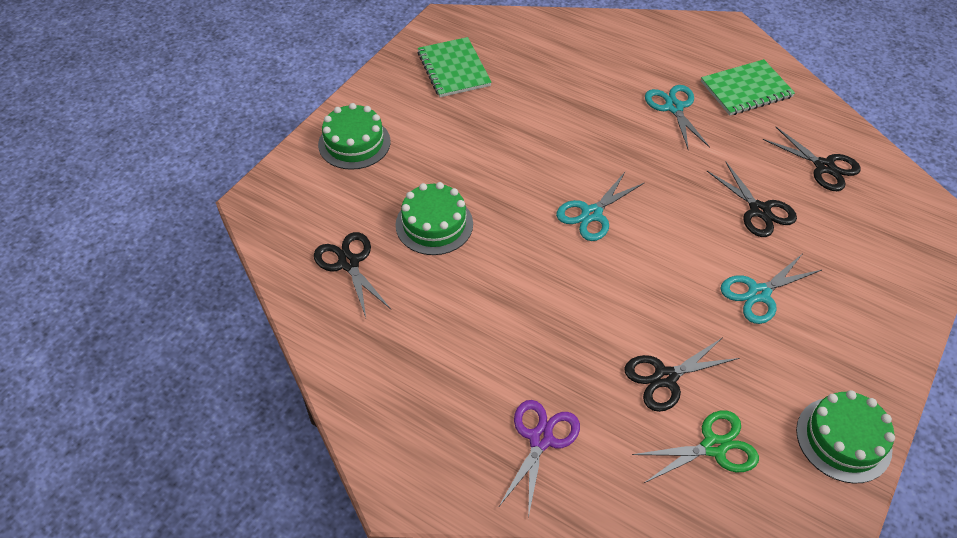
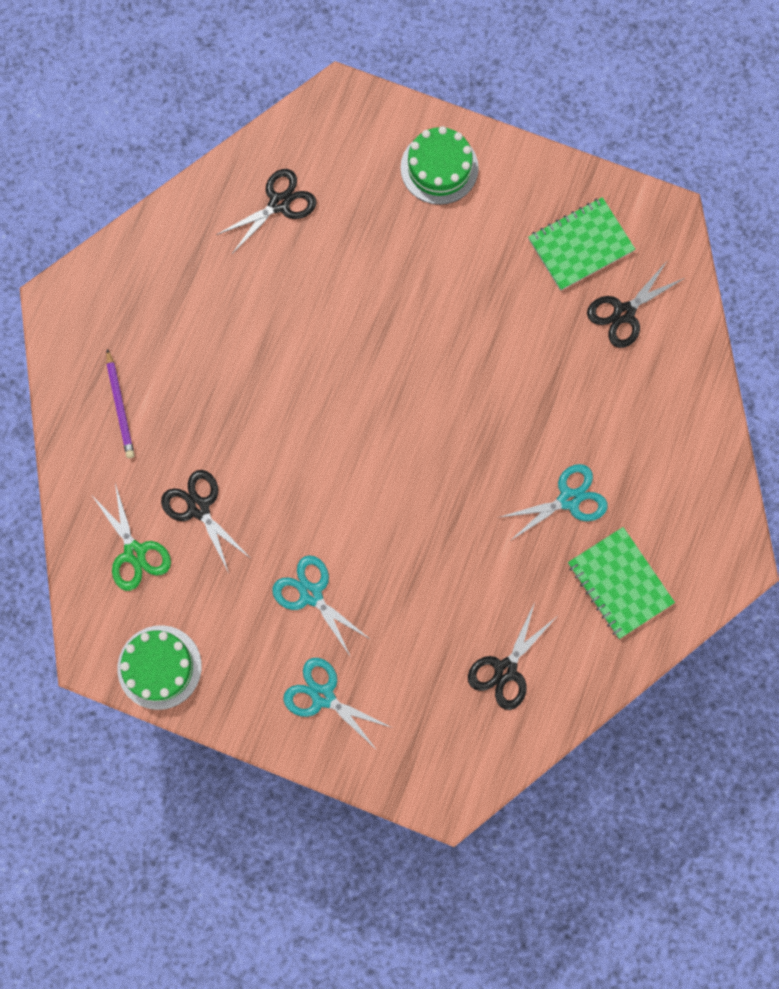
camera: 80 degrees right, 25 degrees up
(434, 224) = (342, 271): green cake -> none
(541, 439) = (120, 406): purple scissors -> purple pencil
(591, 214) = (386, 423): turquoise scissors -> turquoise scissors (323, 696)
(759, 210) = (424, 596): black scissors -> black scissors (624, 313)

